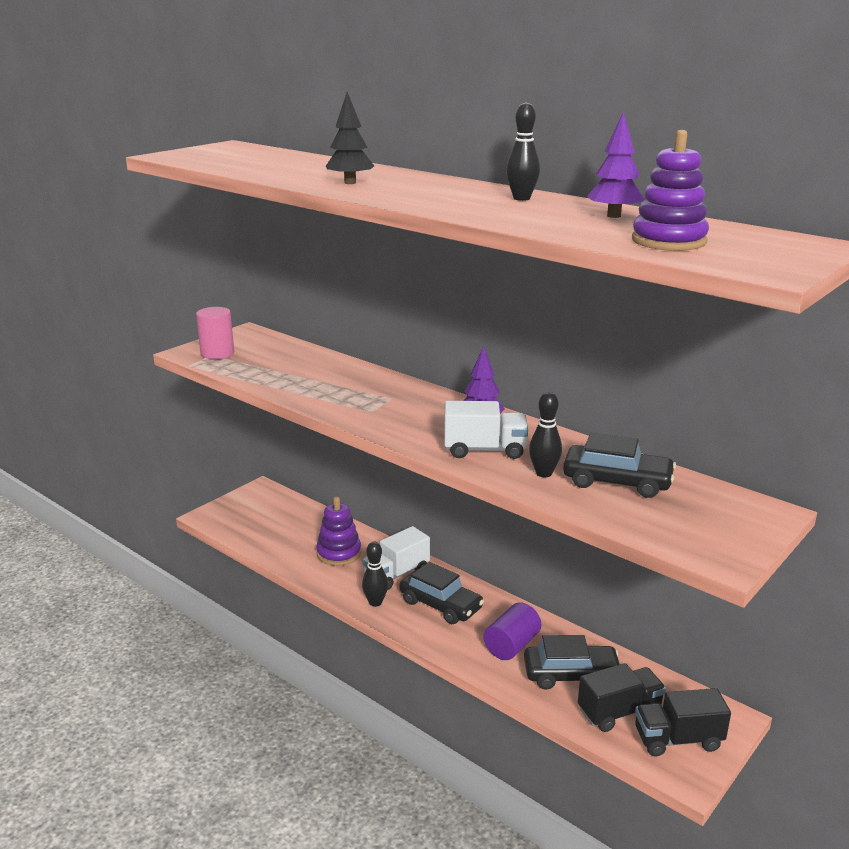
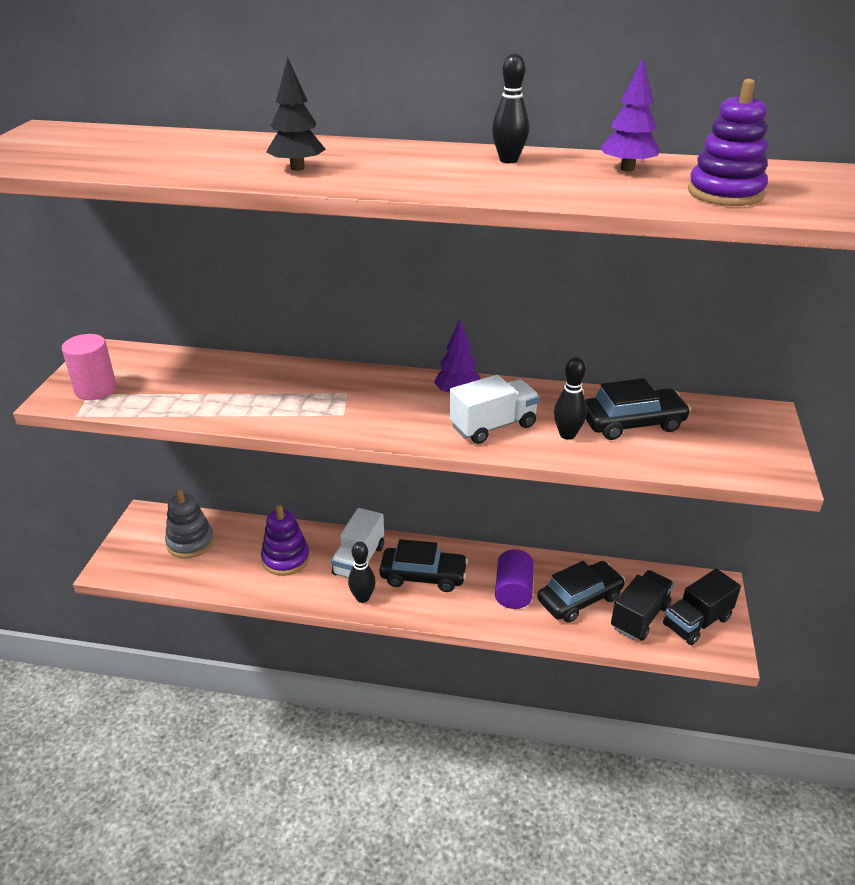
camera: 30 degrees left, 10 degrees up
(278, 518) = (190, 542): none -> grey stacking toy

